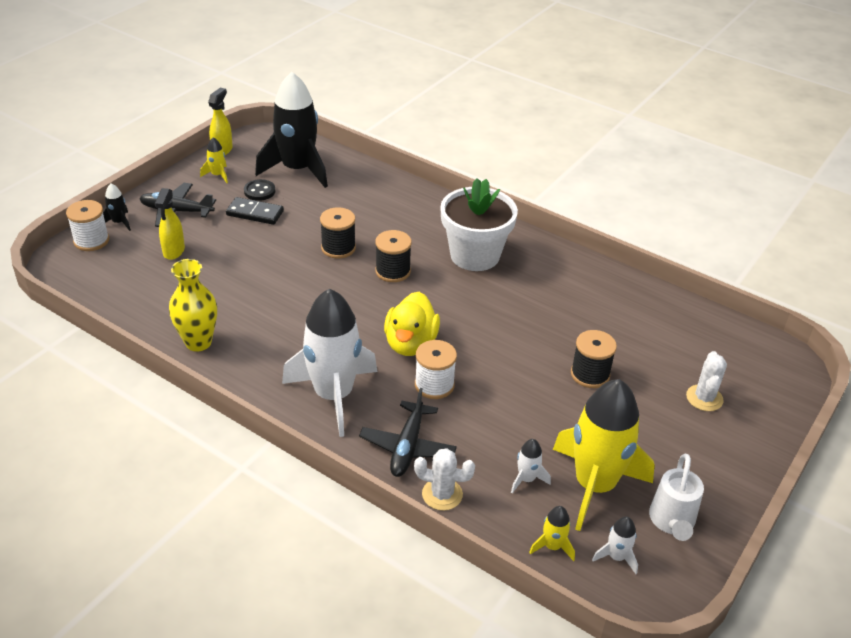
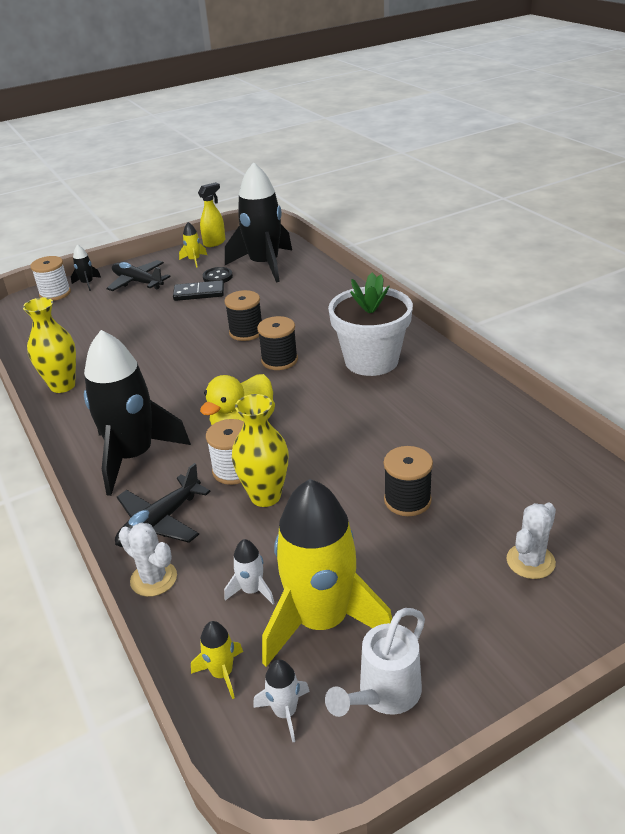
camera: 30 degrees right, 5 degrees down
(173, 251) = (108, 311): yellow spray bottle -> none
(255, 213) = (199, 293): black domino -> black domino turned 45 degrees counterclockwise
(333, 395) = (133, 456): white rocket -> black rocket
(478, 400) = (265, 496): none -> yellow vase

